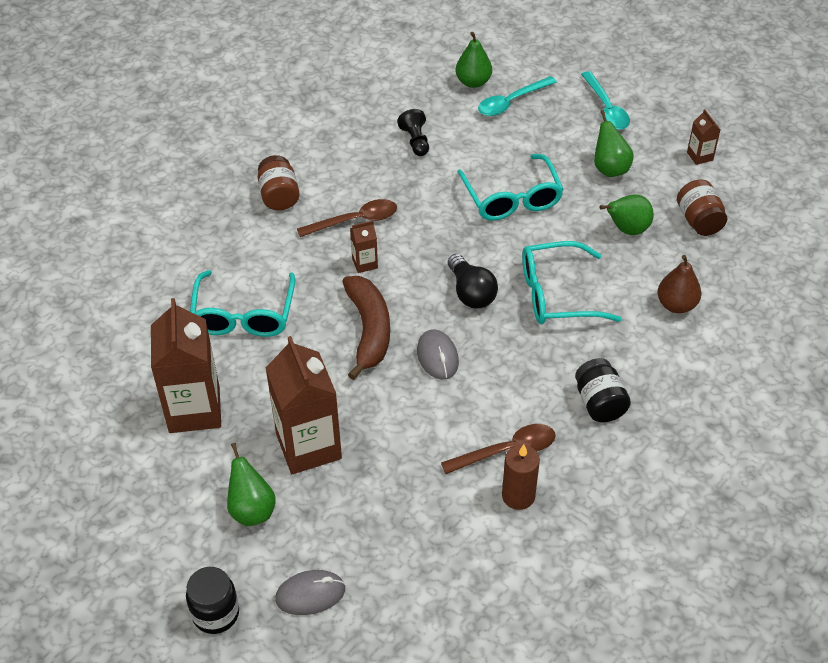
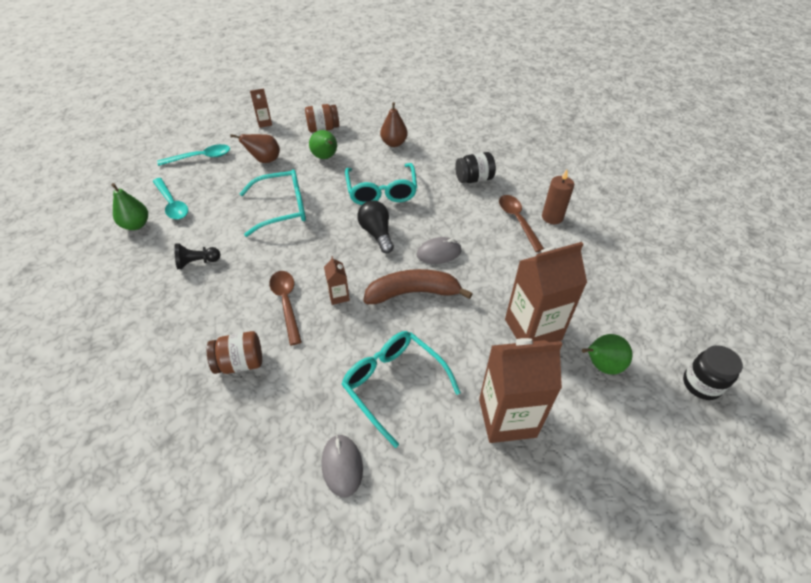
camera: 90 degrees left, 0 degrees up
(243, 315) = (393, 384): turquoise glasses -> turquoise glasses turned 135 degrees counterclockwise
(310, 594) = (662, 324): grey mouse -> grey mouse (342, 466)
(471, 293) = (377, 233): black light bulb -> black light bulb turned 90 degrees counterclockwise
(610, 168) = (264, 160): green pear -> brown pear

